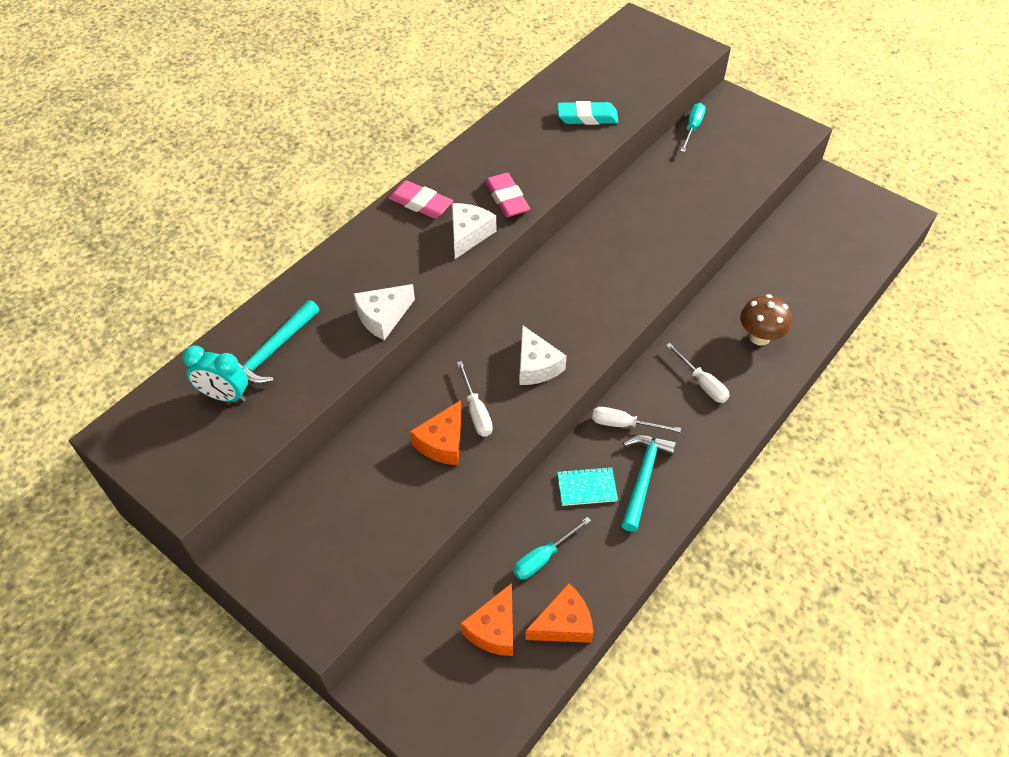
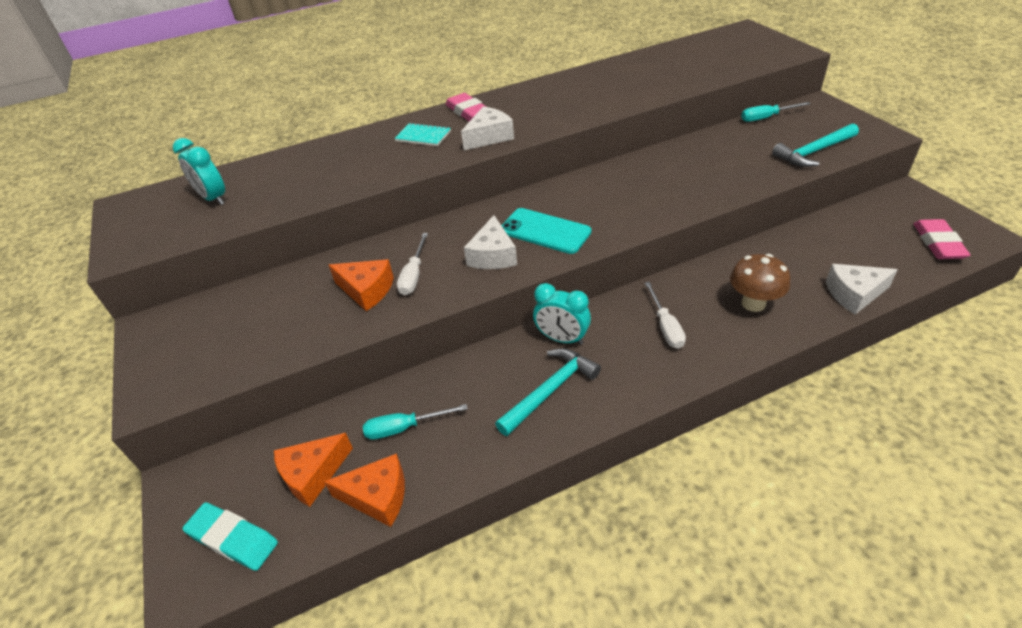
camera: 30 degrees right, 10 degrees down
(272, 351) = (273, 179): turquoise hammer -> turquoise hammer (813, 152)
(383, 317) = (373, 175): white cheese -> white cheese (854, 294)
(442, 442) = (367, 290): orange cheese -> orange cheese turned 120 degrees counterclockwise
(507, 199) = (541, 120): pink eraser -> pink eraser (938, 243)
(567, 323) = (545, 231): none -> turquoise phone
(587, 117) = (655, 80): turquoise eraser -> turquoise eraser (233, 539)
(587, 487) = (489, 381): turquoise notebook -> turquoise notebook (423, 136)
(624, 424) = (562, 339): white screwdriver -> turquoise clock
(692, 128) = (766, 118): turquoise screwdriver -> turquoise screwdriver turned 150 degrees counterclockwise

